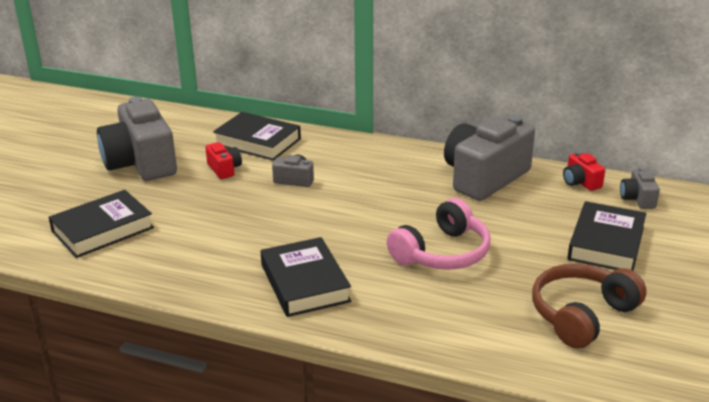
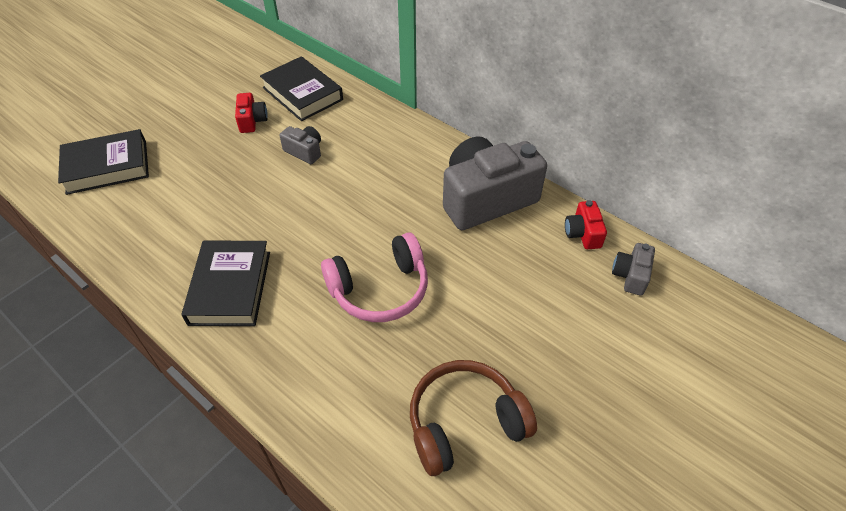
camera: 20 degrees right, 20 degrees up
(141, 163) = (188, 94): grey camera -> none
(606, 243) = (555, 329): black book -> none

